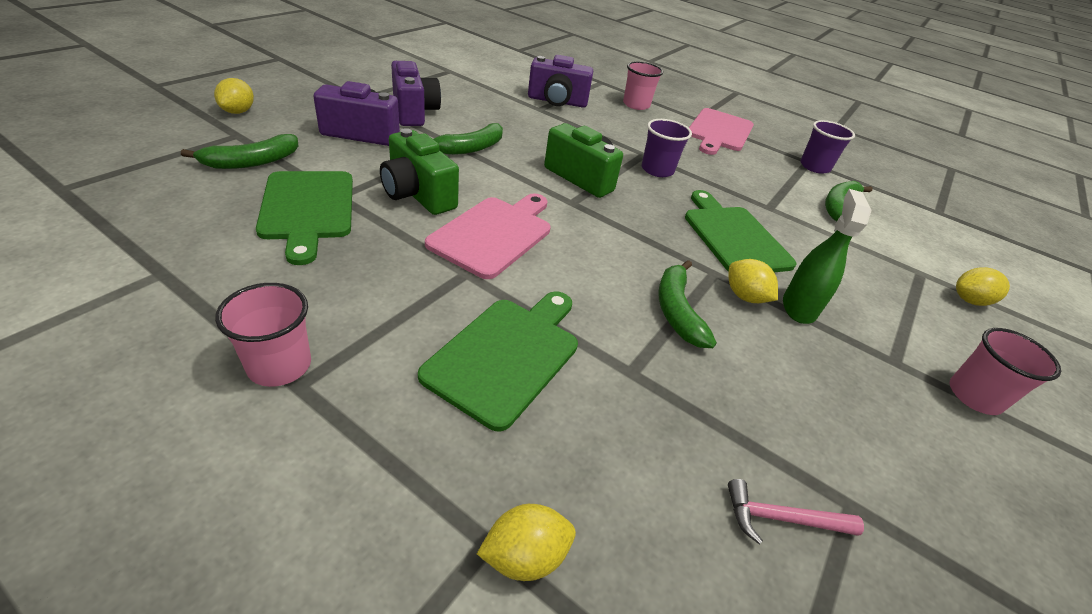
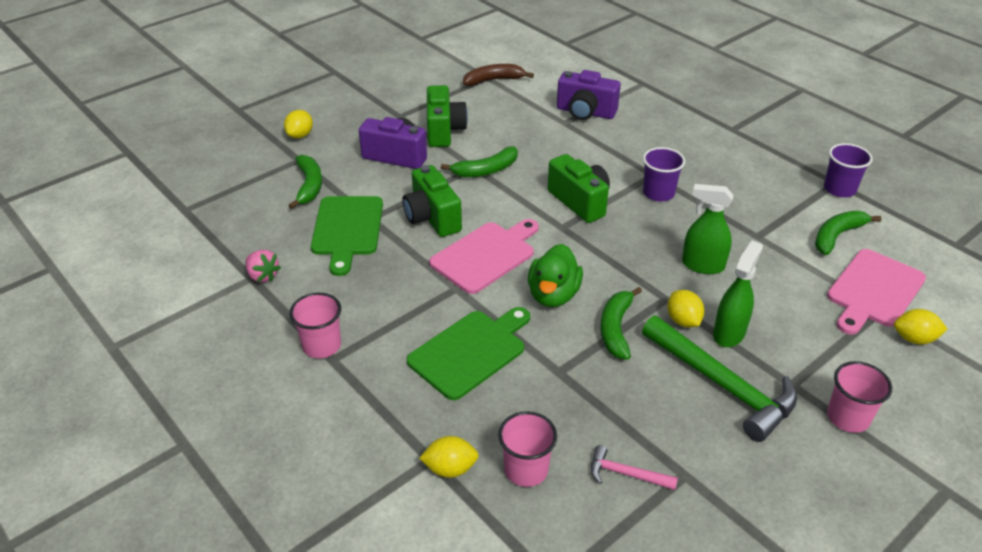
camera: 20 degrees right, 0 degrees up
(181, 270) = (263, 276): none -> pink strawberry
(251, 162) = (309, 186): green banana -> green banana turned 75 degrees counterclockwise
(414, 112) = (444, 131): purple camera -> green camera
(457, 73) = (494, 80): none -> brown banana
(589, 275) = (553, 295): none -> green duck
(636, 105) = (670, 113): pink cup -> pink cup (526, 469)
(719, 131) = (750, 145): pink cutting board -> pink cutting board (873, 291)
(734, 237) = (702, 265): green cutting board -> green spray bottle
(826, 370) = (722, 385): none -> green hammer

